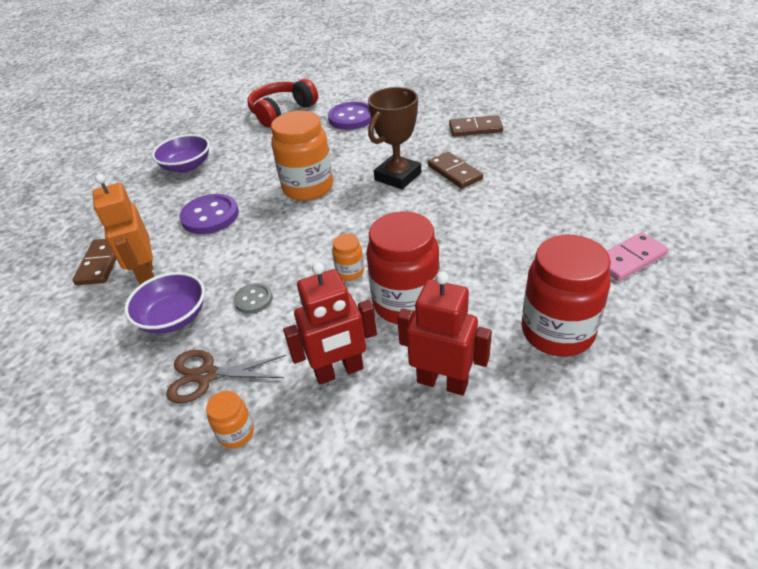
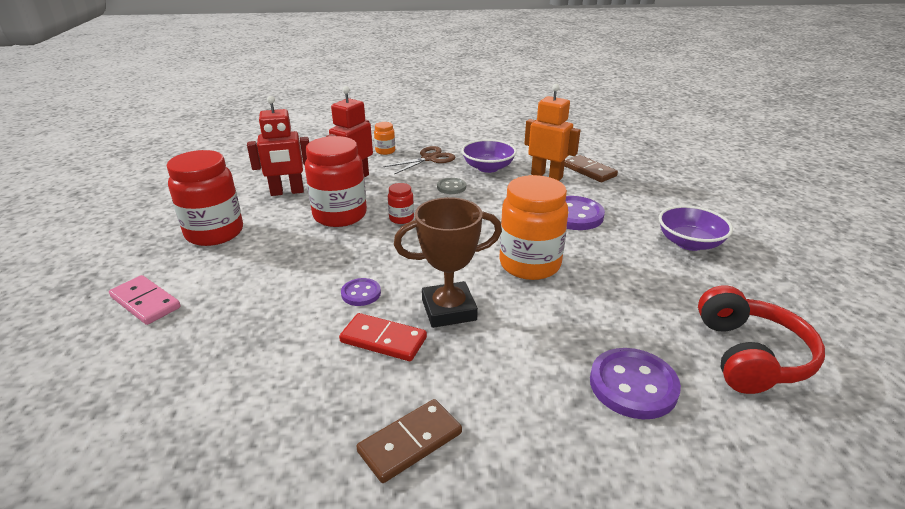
camera: 140 degrees right, 10 degrees down
(350, 272) = (401, 218): orange jar -> red jar
(398, 176) = (449, 310): brown trophy -> brown trophy turned 75 degrees clockwise
(446, 207) = (361, 293): none -> purple button
(454, 172) = (383, 340): brown domino -> red domino
(629, 259) = (145, 302): pink domino -> pink domino turned 75 degrees counterclockwise

